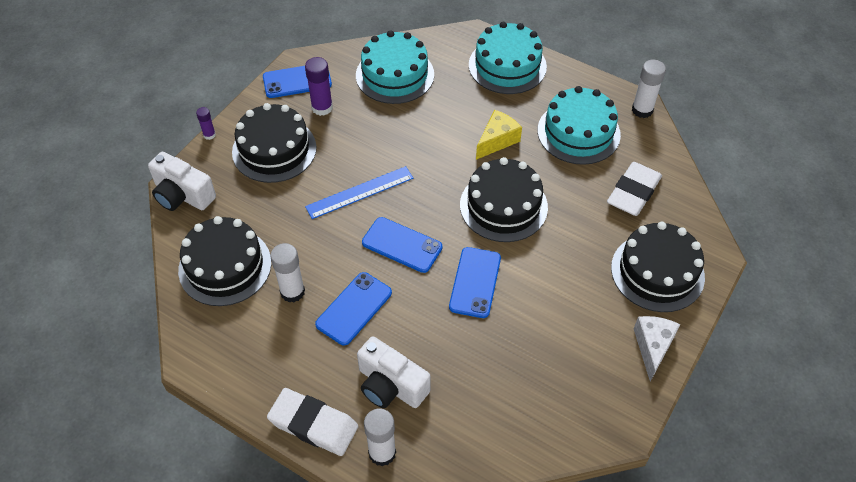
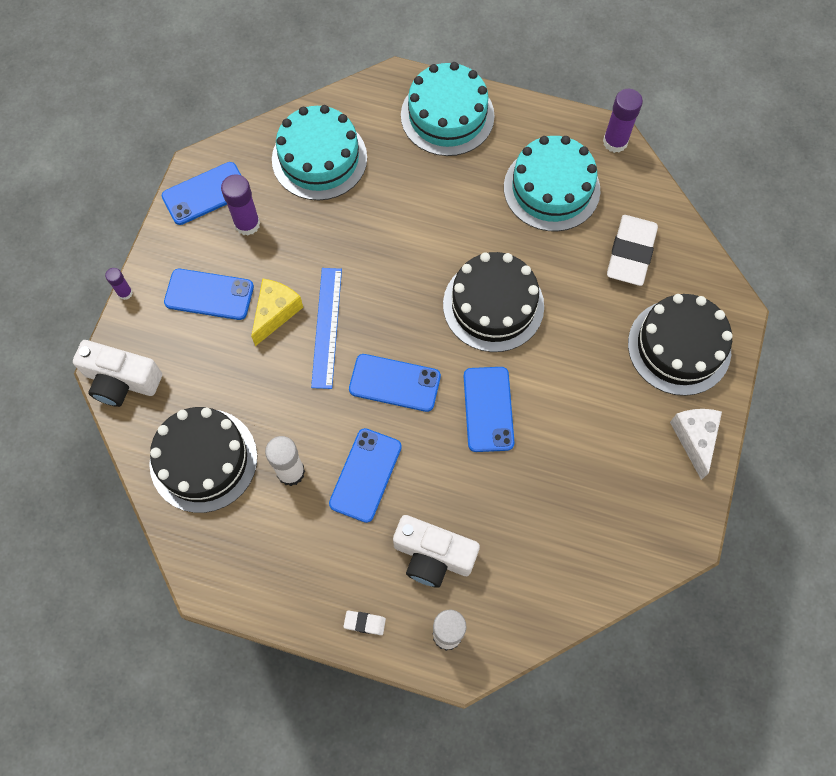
camera: 15 degrees left, 15 degrees up
(274, 149) = (209, 294): black cake -> blue phone
(313, 424) = (364, 623): white eraser -> white eraser, size x0.43
(360, 192) = (327, 327): blue ruler -> blue ruler turned 45 degrees counterclockwise
(497, 140) = (463, 221): yellow cheese -> yellow cheese (275, 313)
(642, 110) = (615, 142): white glue stick -> purple glue stick

